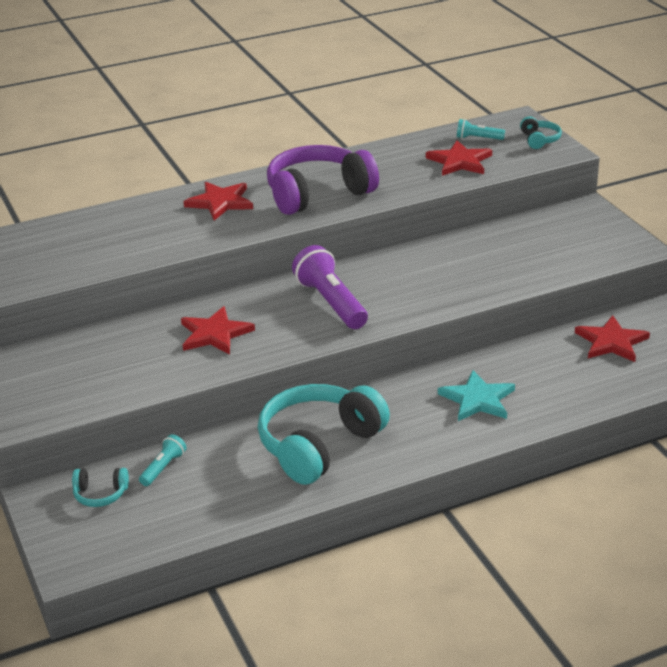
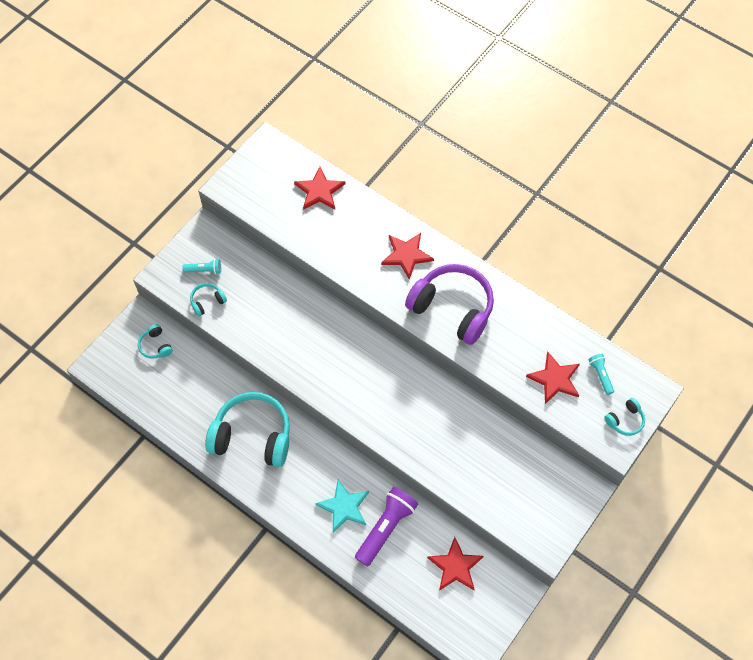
camera: 60 degrees right, 30 degrees up
(102, 391) = (207, 301): none -> turquoise headphones
(163, 468) = (192, 364): turquoise flashlight -> turquoise flashlight (204, 270)
(215, 334) = (294, 327): red star -> red star (319, 191)
(331, 303) = (364, 376): purple flashlight -> purple flashlight (386, 528)

